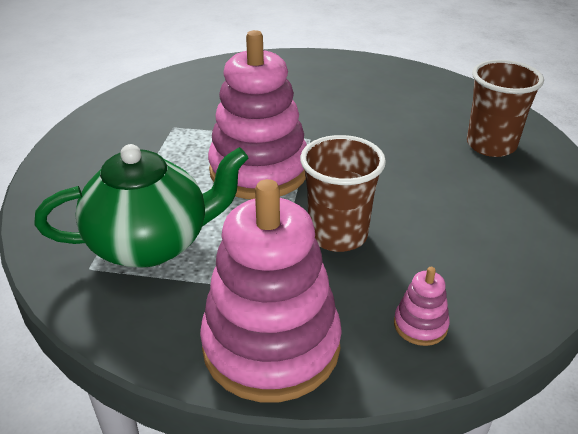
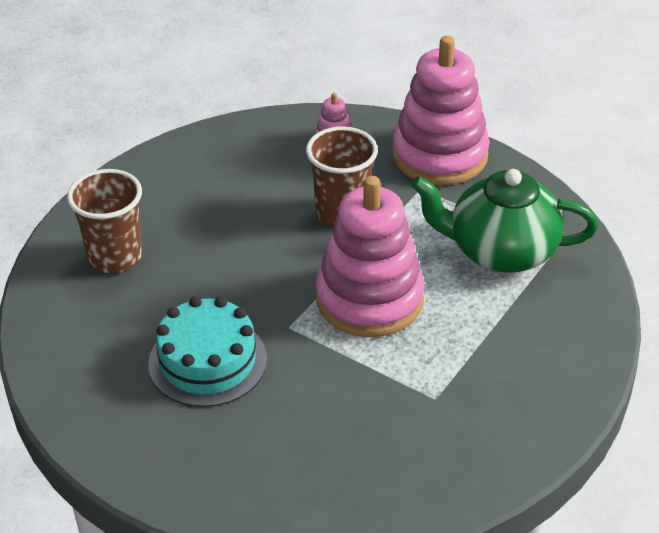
camera: 155 degrees left, 5 degrees up
(349, 107) = (207, 361): none -> turquoise cake

